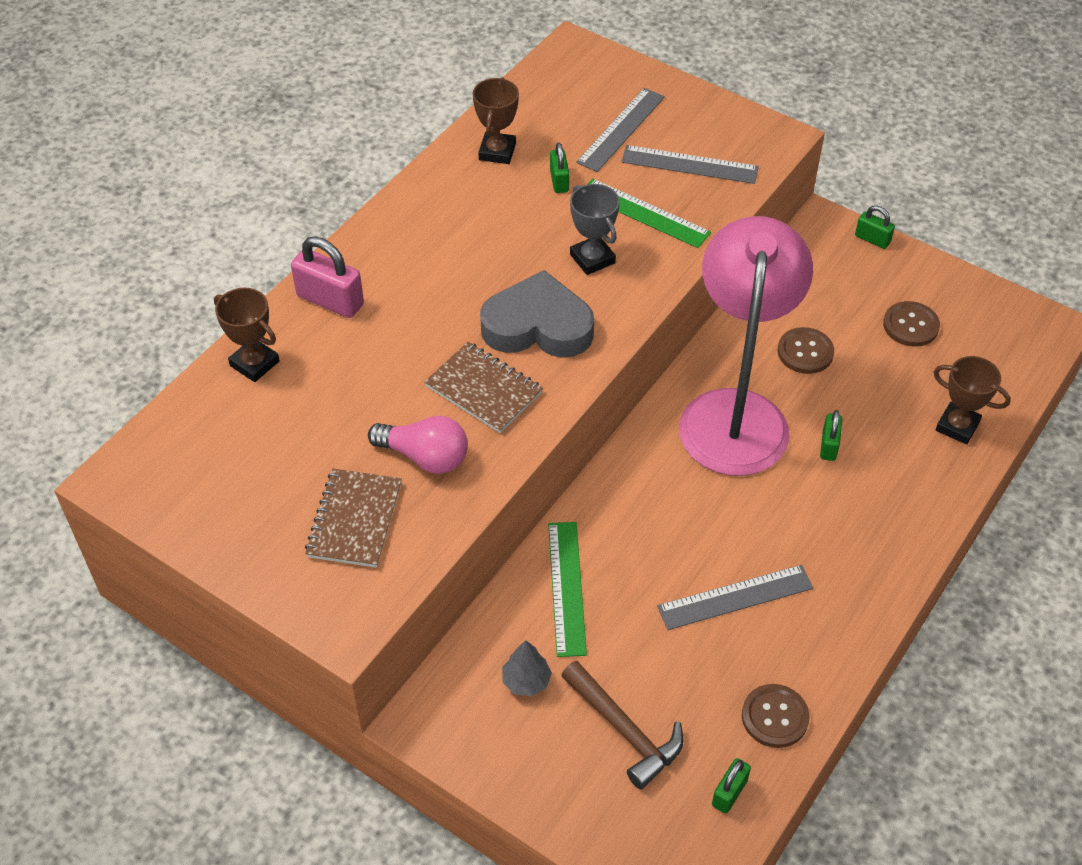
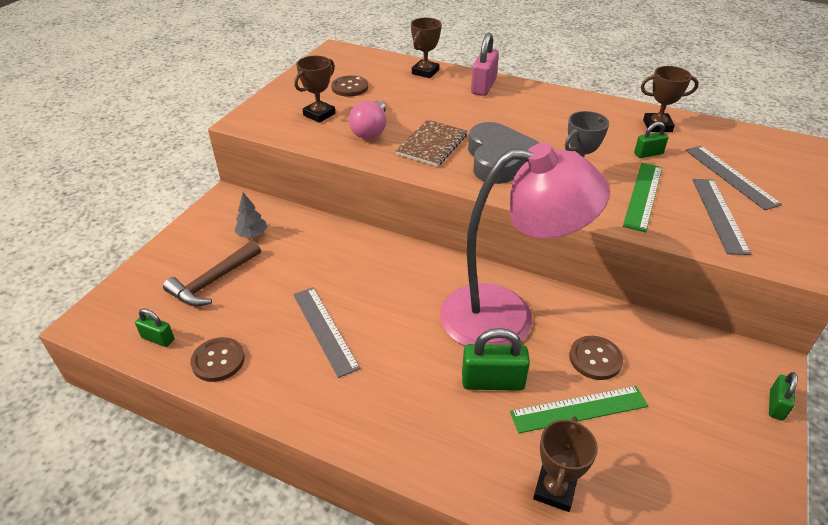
camera: 80 degrees right, 10 degrees down
(354, 520) = (319, 114): brown notebook -> brown trophy
(566, 588) = (324, 244): green ruler -> green ruler (579, 409)
(621, 129) = (730, 176): grey ruler -> grey ruler turned 45 degrees clockwise
(829, 446) = (492, 381): green padlock -> green padlock, size x1.73
(910, 325) = (674, 443): brown button -> brown button (350, 87)

